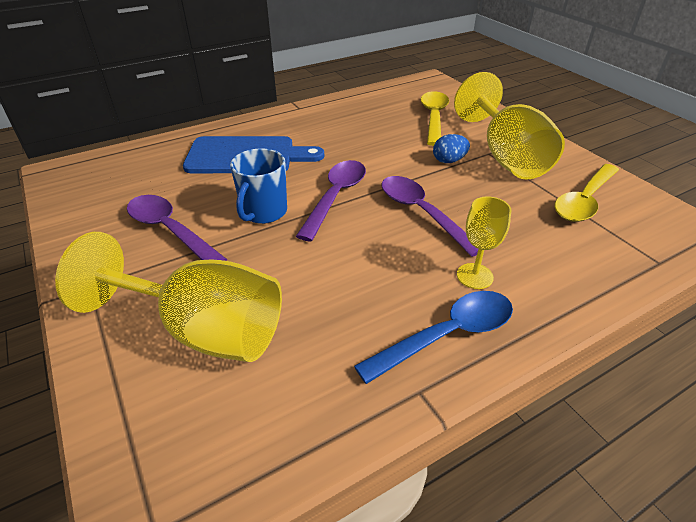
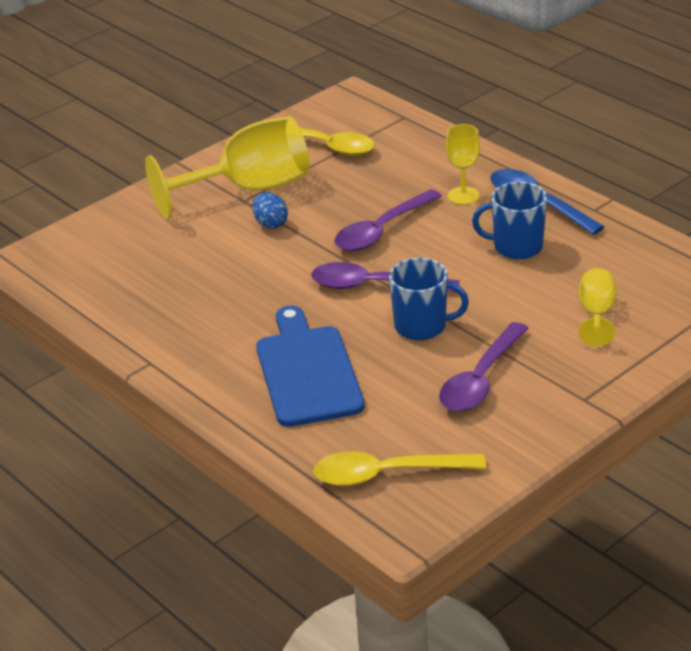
camera: 100 degrees left, 5 degrees down
(204, 330) = (596, 314): yellow goblet -> yellow goblet, size x0.49
(359, 296) = (516, 247): none -> blue mug
(433, 118) = (159, 244): yellow spoon -> yellow spoon (387, 474)

